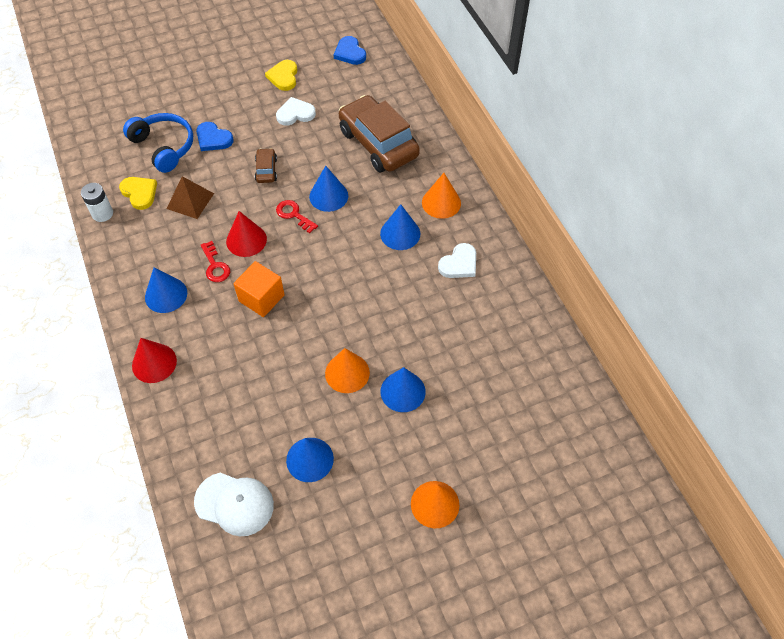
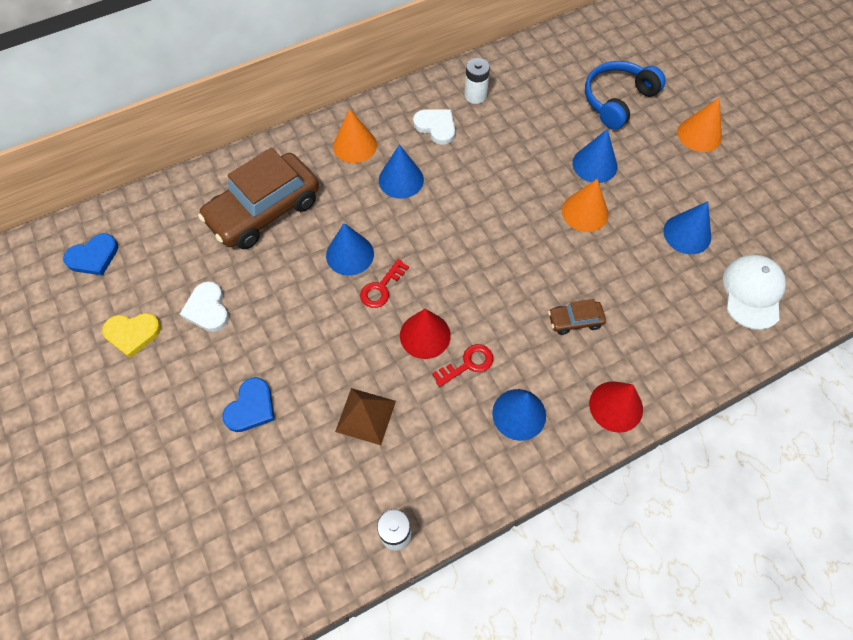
camera: 95 degrees left, 5 degrees up
(139, 193) = (355, 489): yellow heart -> none
(164, 147) = (265, 474): blue headphones -> blue headphones (617, 100)
(261, 298) = (507, 305): orange cube -> none
(266, 170) = (309, 330): brown car -> brown car (575, 320)
(498, 299) = (475, 95): none -> white battery

